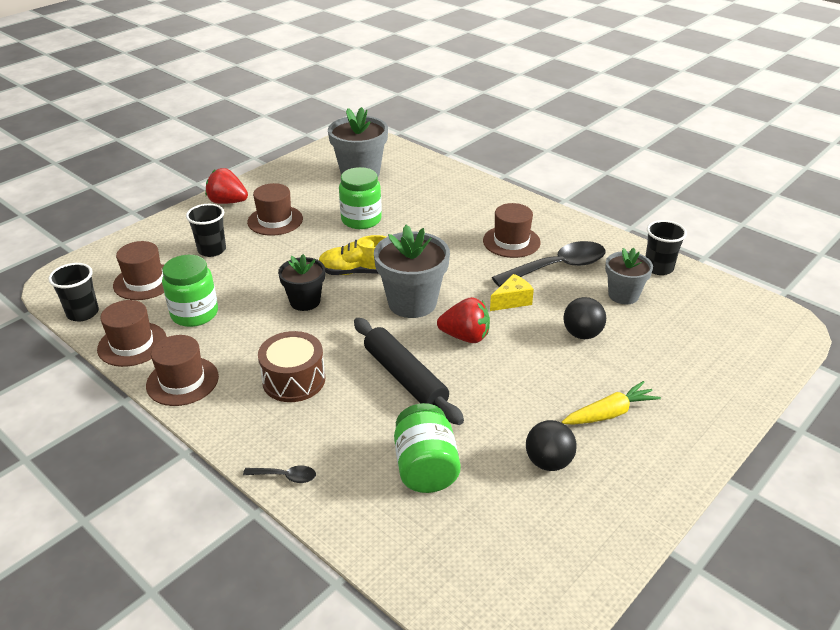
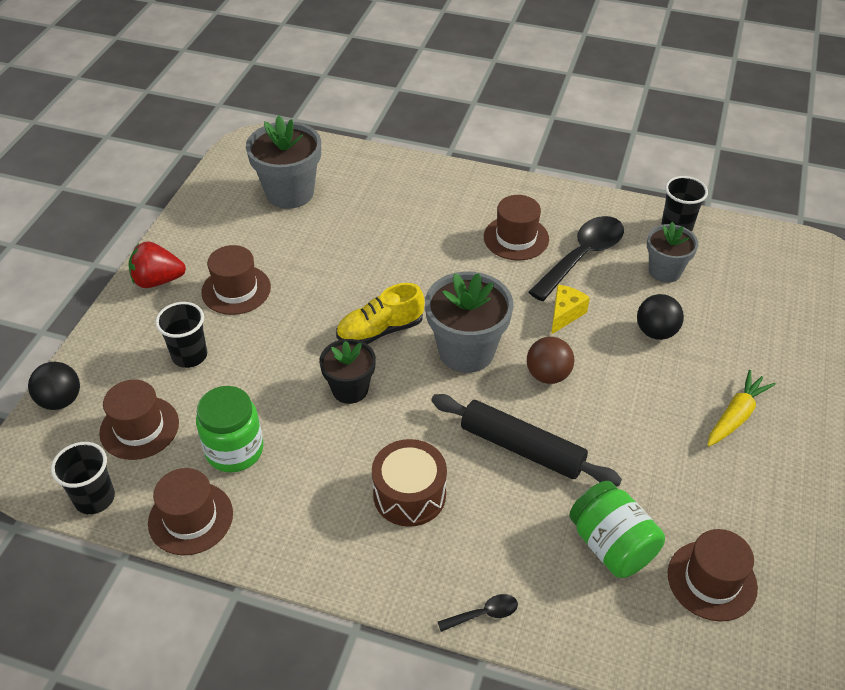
camera: 25 degrees left, 10 degrees up
(182, 381) = (287, 543): brown hat -> brown hat (712, 580)
(361, 220) = (336, 258): green jar -> none
(465, 337) = (548, 375): red strawberry -> brown ball
(548, 462) = (717, 492): black ball -> black ball (61, 400)

